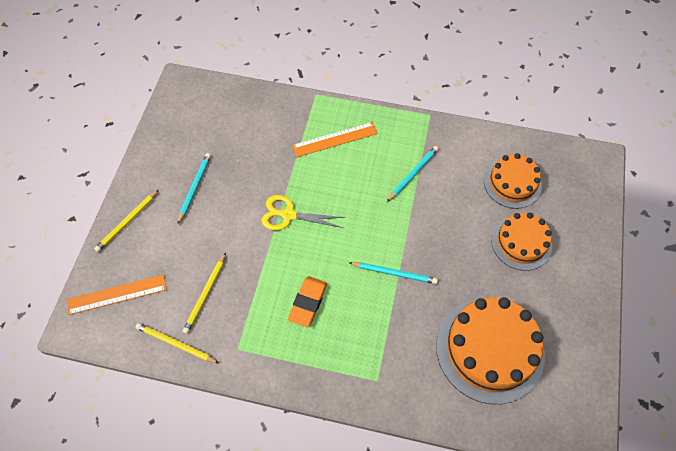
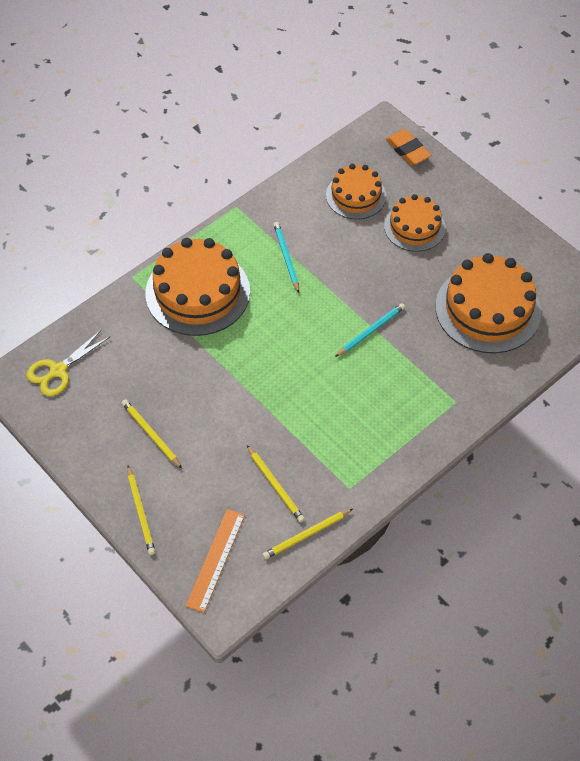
camera: 55 degrees left, 5 degrees down
(194, 187) = (151, 434): turquoise pencil -> yellow pencil
(289, 215) = (247, 375): yellow scissors -> yellow scissors (58, 370)
(308, 303) = (347, 410): orange eraser -> orange eraser (407, 150)
(335, 139) = (197, 292): orange ruler -> orange cake

